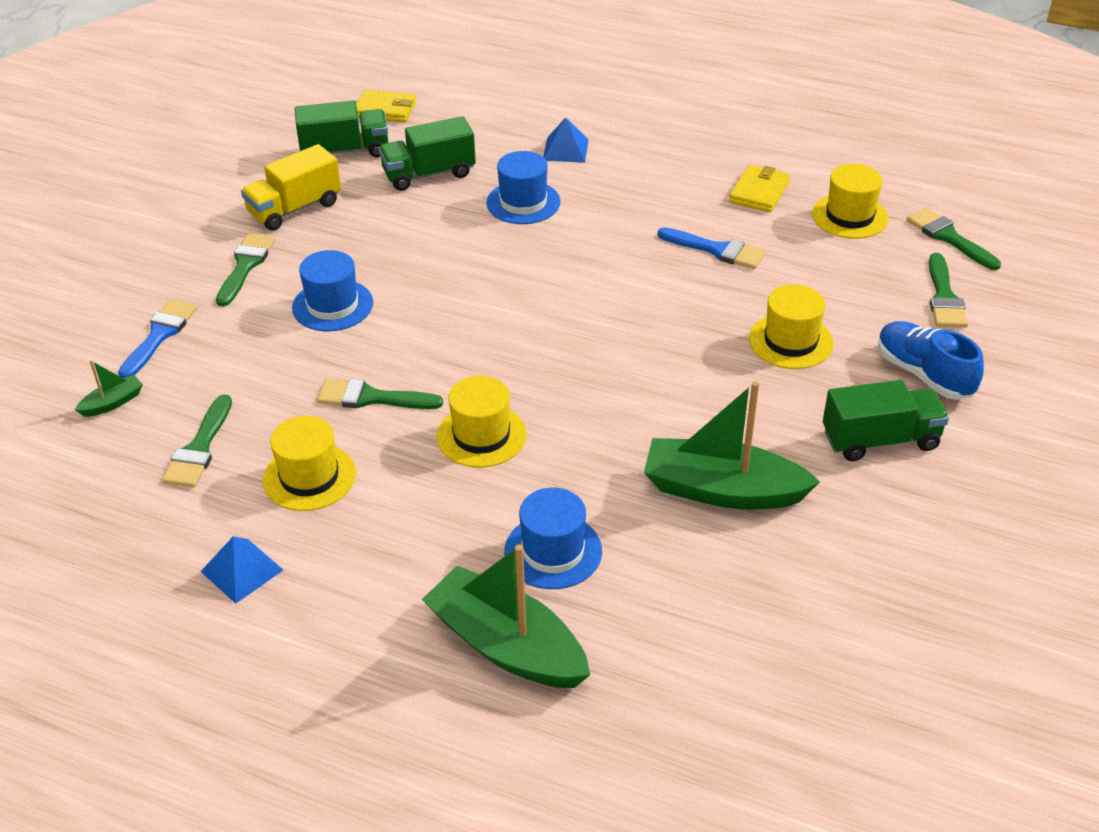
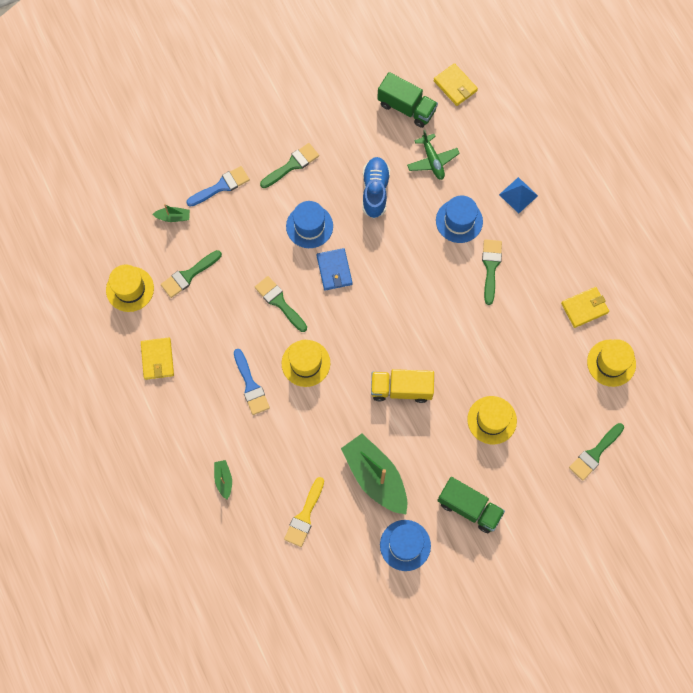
camera: 40 degrees right, 30 degrees up
(242, 570) = (157, 359): blue pyramid -> yellow wallet
(295, 208) = (346, 137): yellow truck -> yellow truck (401, 389)
(309, 477) = (219, 329): yellow hat -> yellow hat (130, 289)
(415, 326) = (334, 270): none -> blue wallet
(429, 174) = (432, 160): green truck -> green plane
(506, 645) = (223, 479): green boat -> green boat, size x0.44
(553, 551) = (280, 450): blue hat -> blue hat (405, 545)
(680, 602) = (304, 516): none -> yellow brush
(717, 250) = (520, 332): blue brush -> blue brush (251, 386)
(923, 374) = (530, 489): blue shoe -> blue shoe (375, 191)
(948, 237) = (644, 418): green brush -> green brush (491, 267)

